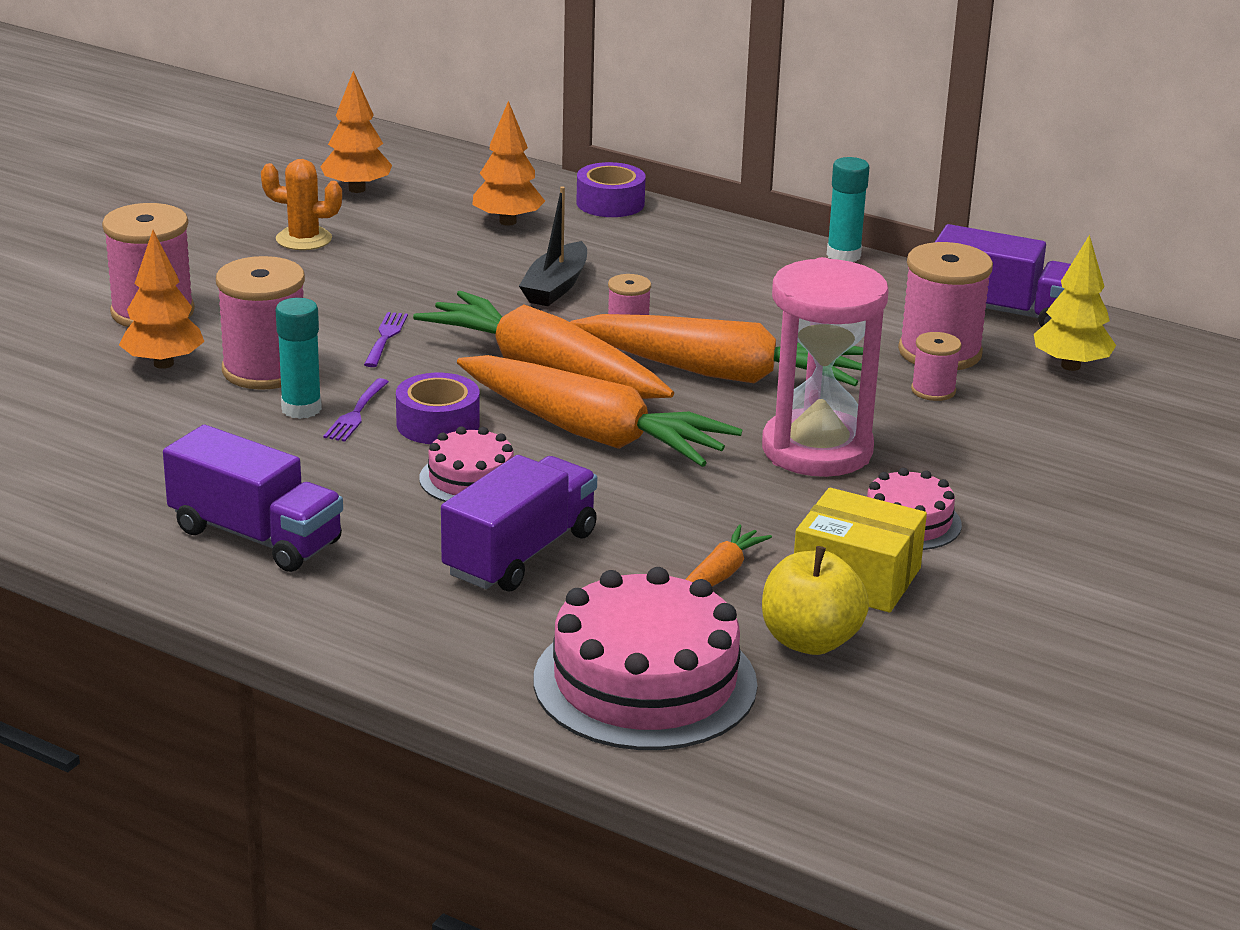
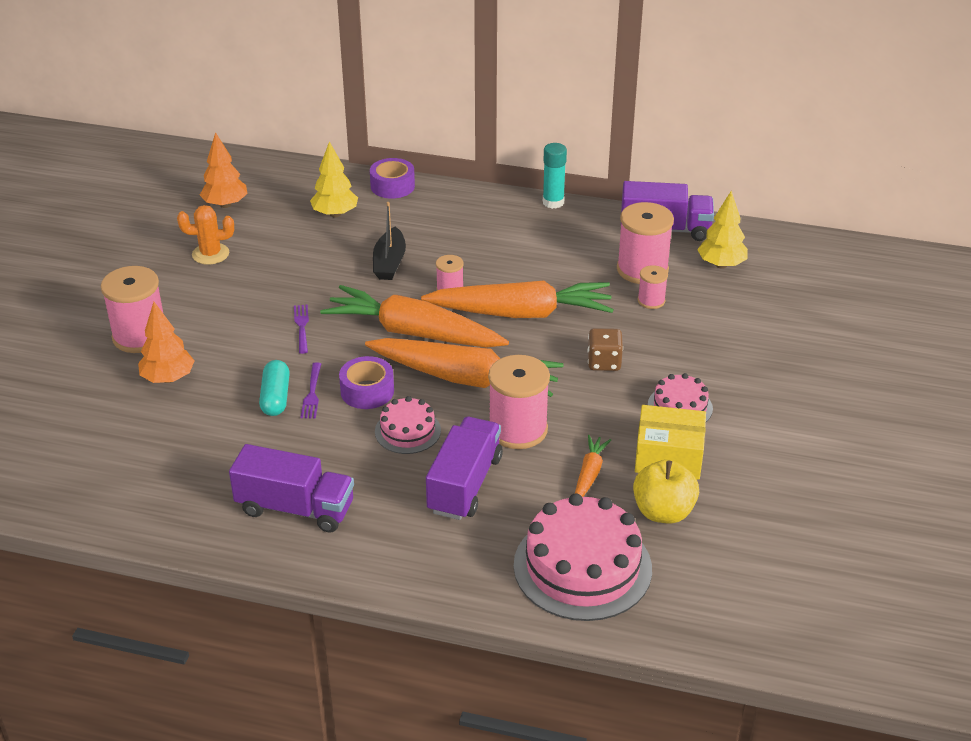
camera: 15 degrees left, 10 degrees up
(265, 370) = (237, 370): pink spool -> pink spool (518, 429)
(301, 409) = (275, 397): turquoise glue stick -> turquoise capsule
(507, 222) = (335, 214): orange tree -> yellow tree
(817, 450) = (604, 362): pink hourglass -> brown dice

